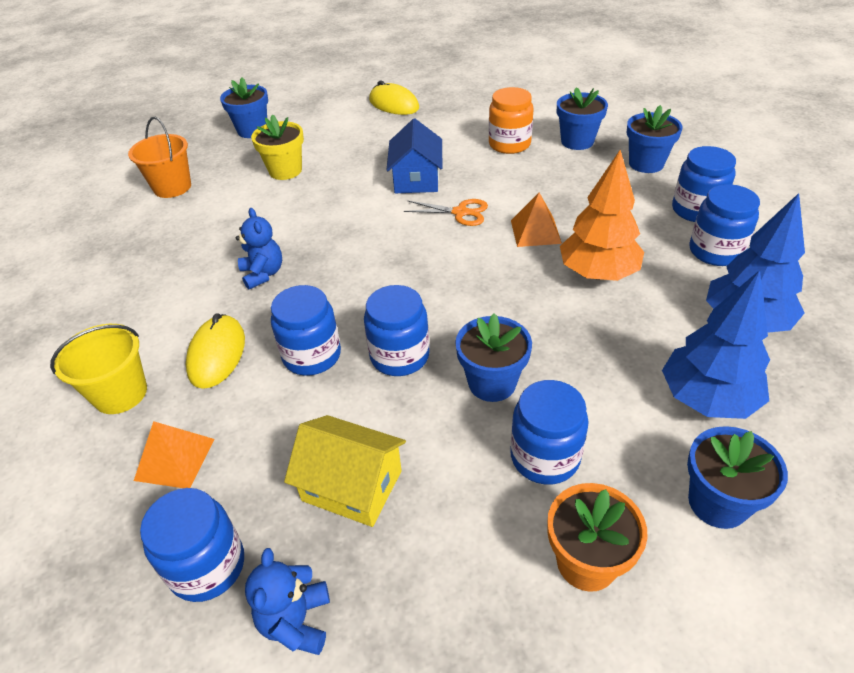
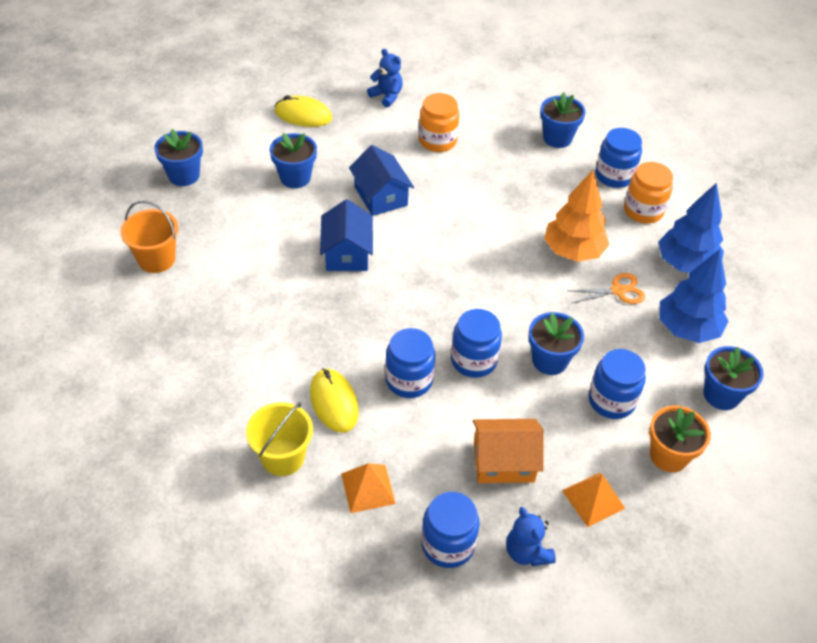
camera: 30 degrees left, 5 degrees up
(263, 274) = (316, 323): blue teddy bear -> blue teddy bear (386, 96)
(285, 171) = (254, 215): yellow flower pot -> none
(344, 219) = (347, 253): none -> blue house
(352, 485) = (503, 461): yellow house -> orange house
(460, 212) = (439, 222): orange scissors -> orange scissors (618, 291)
(535, 231) = (508, 225): orange pyramid -> orange pyramid (593, 499)
(577, 141) = (492, 126): blue flower pot -> blue flower pot (295, 177)
(715, 251) = (643, 210): blue jar -> orange jar

